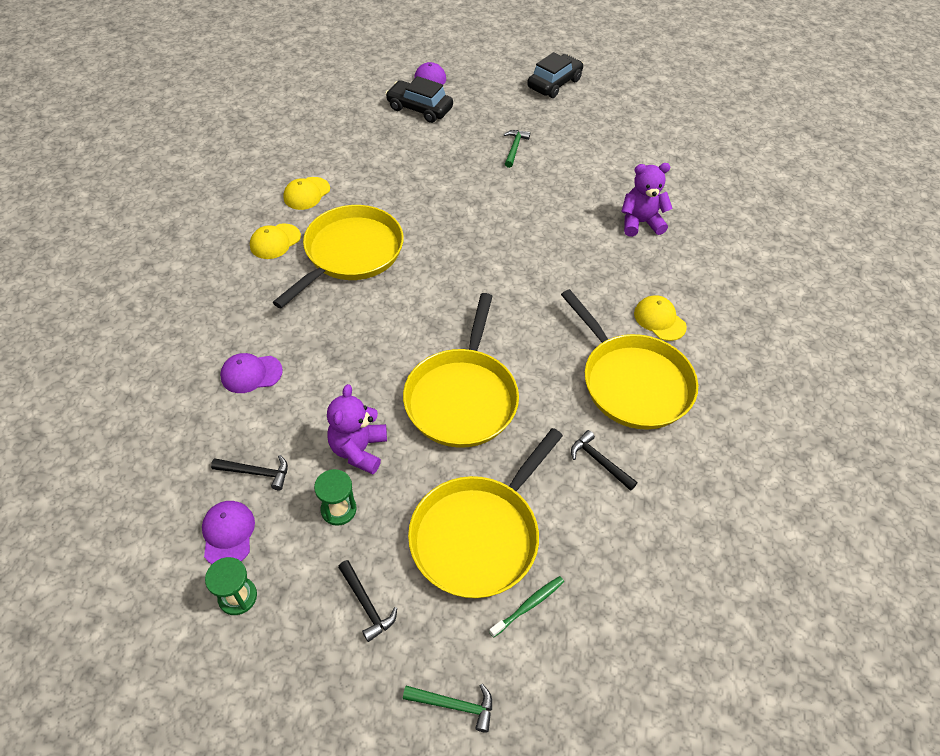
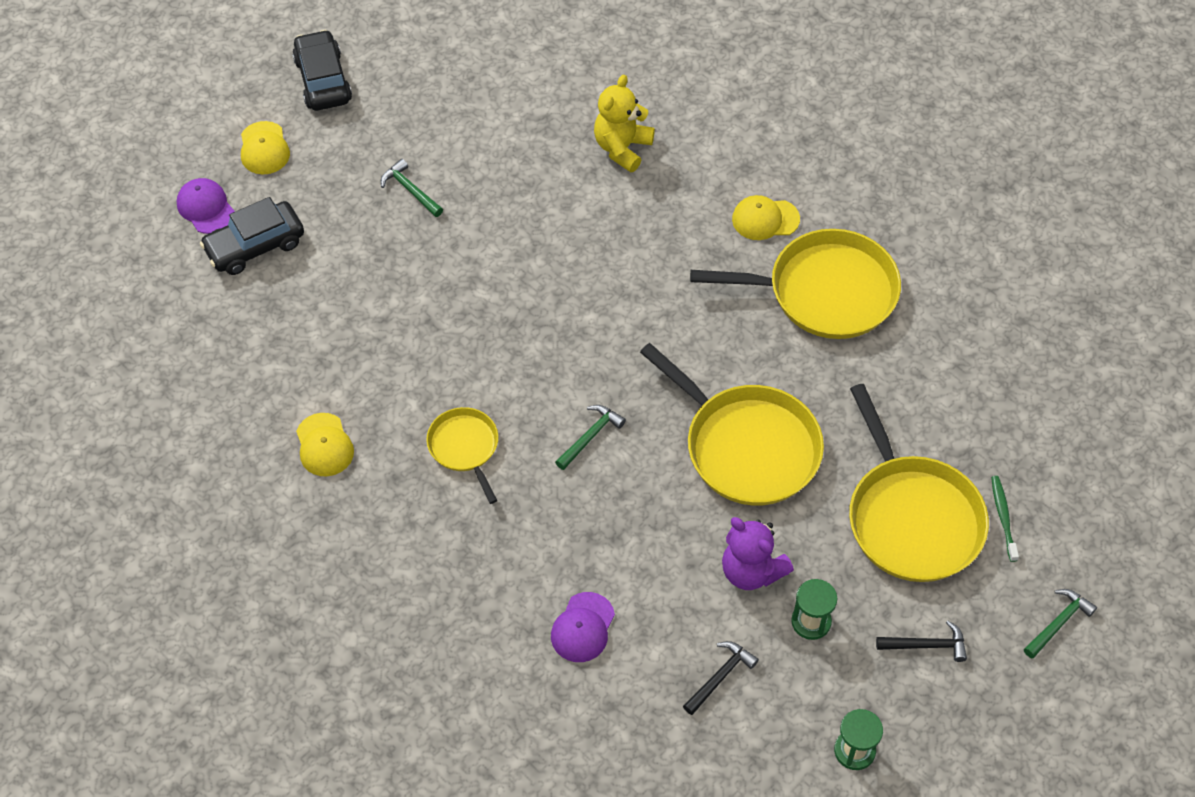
camera: 55 degrees left, 5 degrees up
(228, 534) = (778, 731): purple cap -> none
(275, 241) = (387, 516): yellow cap -> yellow cap (264, 148)
(350, 253) = (464, 447): yellow pan -> yellow pan, size x0.53
(405, 309) = (590, 436): none -> green hammer
(599, 461) = (895, 375): black hammer -> none
(640, 223) = (622, 148): purple teddy bear -> yellow teddy bear

